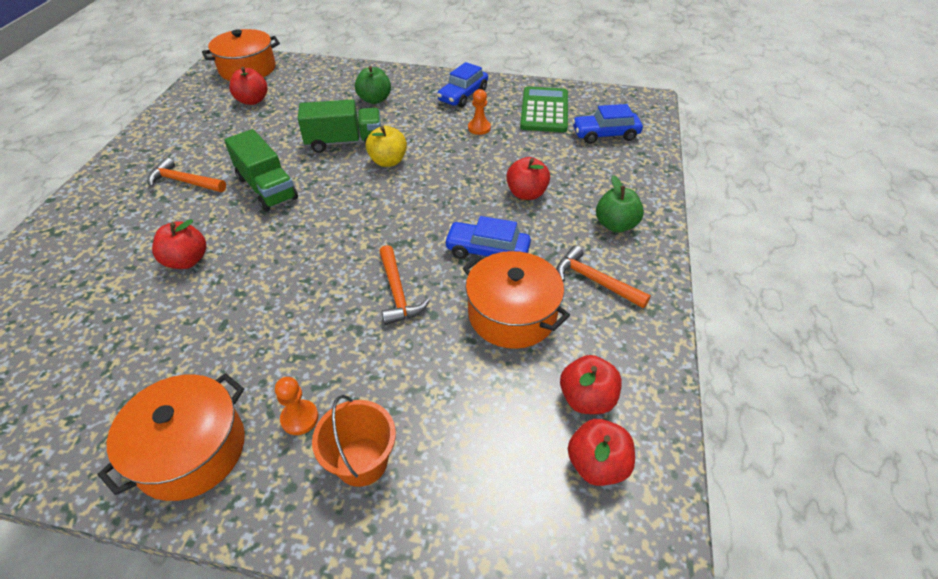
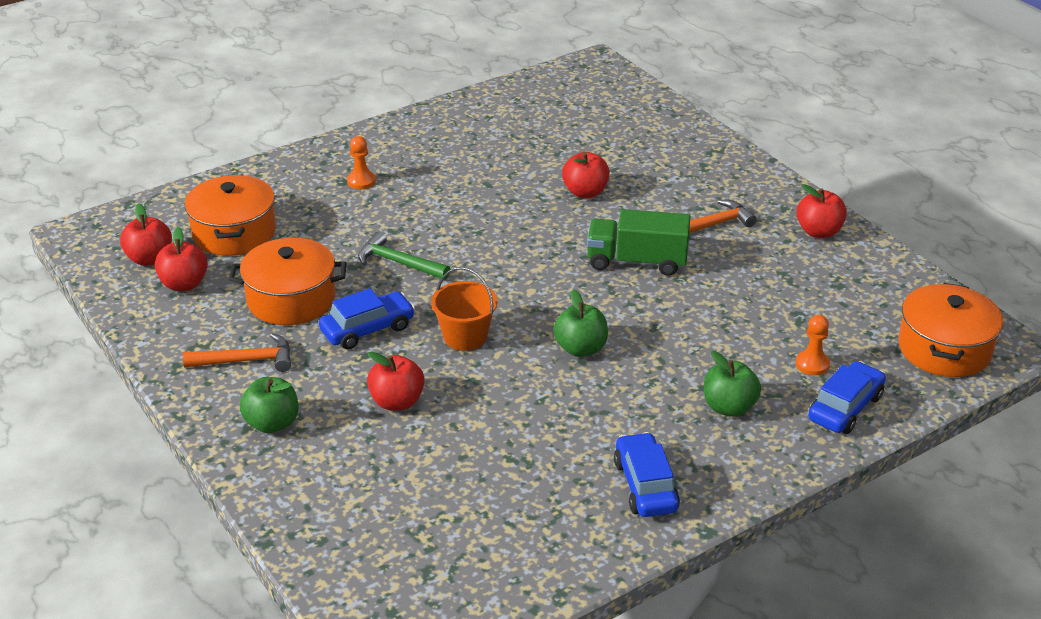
camera: 135 degrees right, 10 degrees down
(191, 450) = (400, 143): orange pot -> orange pot (234, 233)
(252, 100) = (842, 319): red apple -> red apple (819, 232)
(344, 142) = (658, 340): green truck -> none
(362, 461) = (297, 188): orange bucket -> orange bucket (465, 336)
(388, 161) = (580, 348): yellow apple -> green apple
(397, 292) = (398, 263): orange hammer -> green hammer
(479, 128) = (553, 449): orange pawn -> orange pawn (812, 364)
(544, 110) = (513, 531): green calculator -> none
(605, 135) = (393, 541): blue car -> blue car (845, 408)

